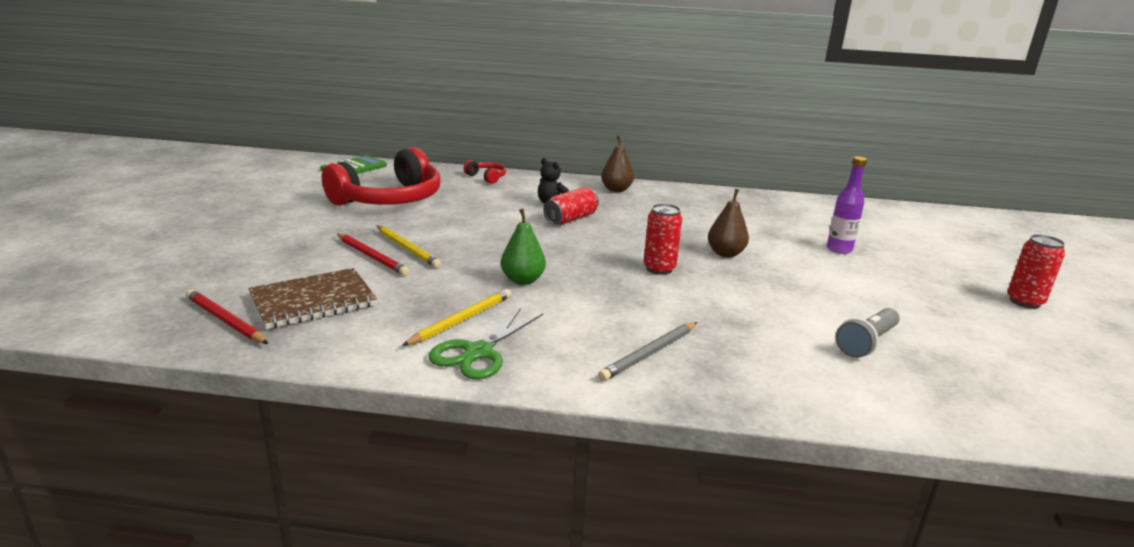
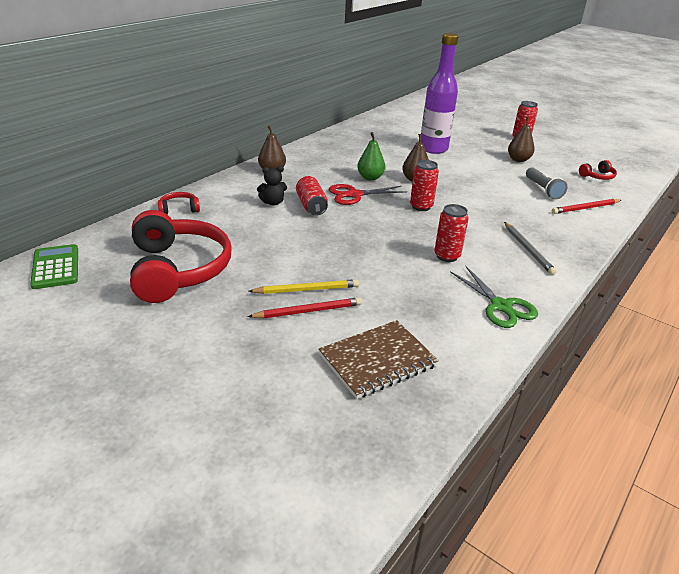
camera: 60 degrees left, 10 degrees up
(225, 320) = (385, 418): red pencil -> red pencil (585, 208)
(313, 301) = (377, 360): brown notebook -> brown notebook turned 60 degrees clockwise
(461, 320) = (451, 300): yellow pencil -> none
(522, 280) = (404, 258): green pear -> green pear (370, 177)
(558, 302) = (447, 256): none -> red can
(628, 232) = (354, 195): none -> red scissors
(839, 249) = (433, 149): purple bottle -> purple bottle, size x1.78
(937, 310) = (518, 159): none -> brown pear
(1029, 389) = (597, 176): none -> red headphones

